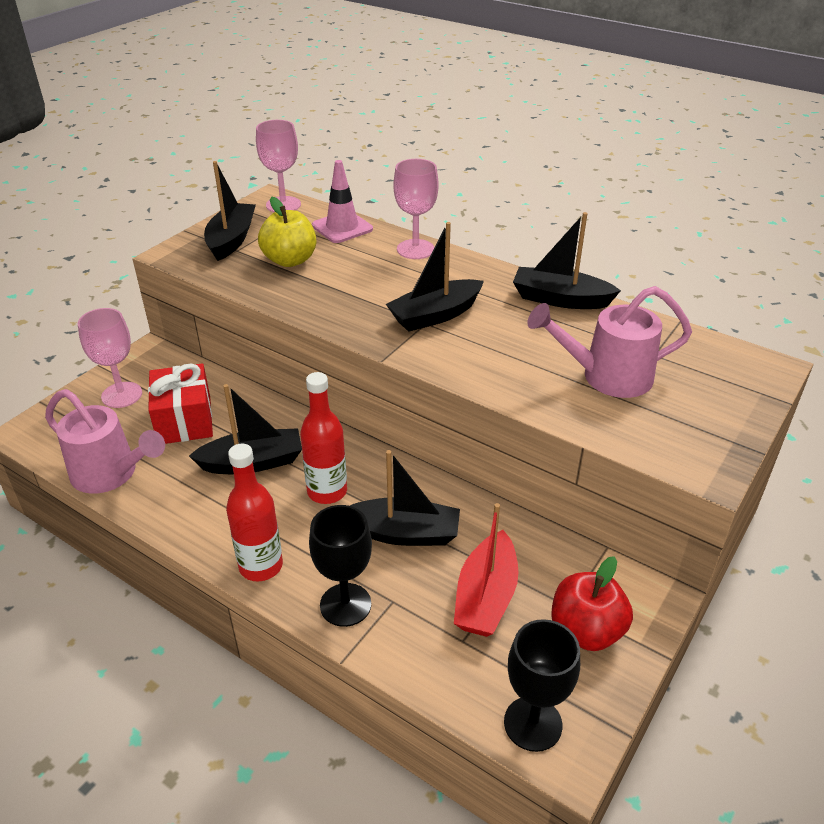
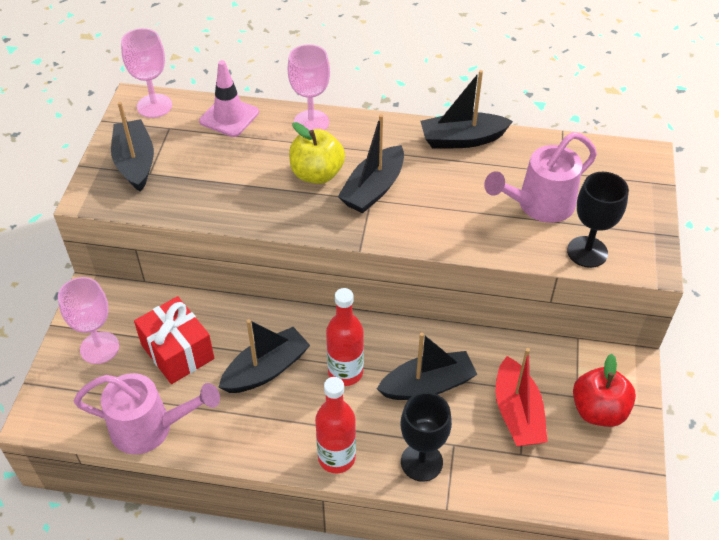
camera: 25 degrees left, 10 degrees up
(290, 260) = (208, 169): yellow apple -> yellow apple (317, 174)
(533, 723) = (601, 494): black goblet -> black goblet (587, 252)

